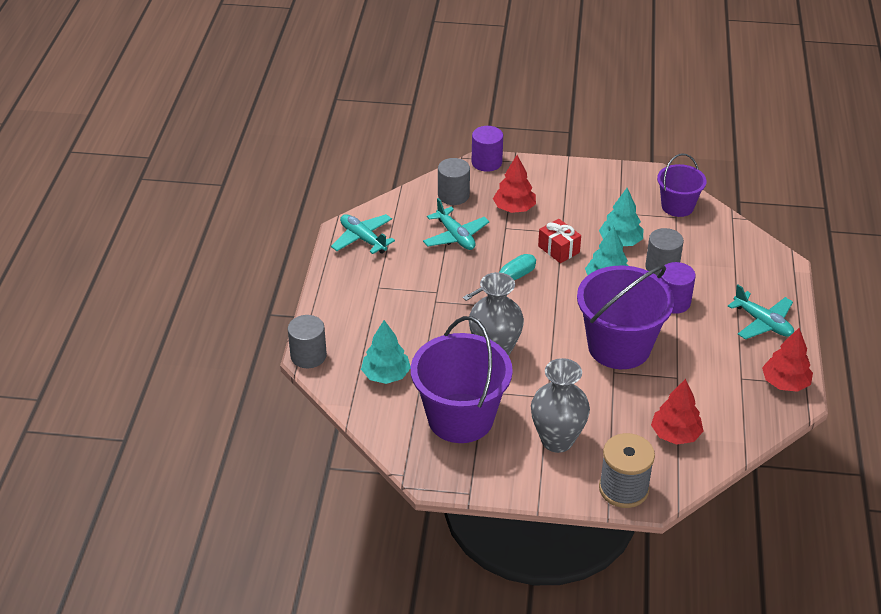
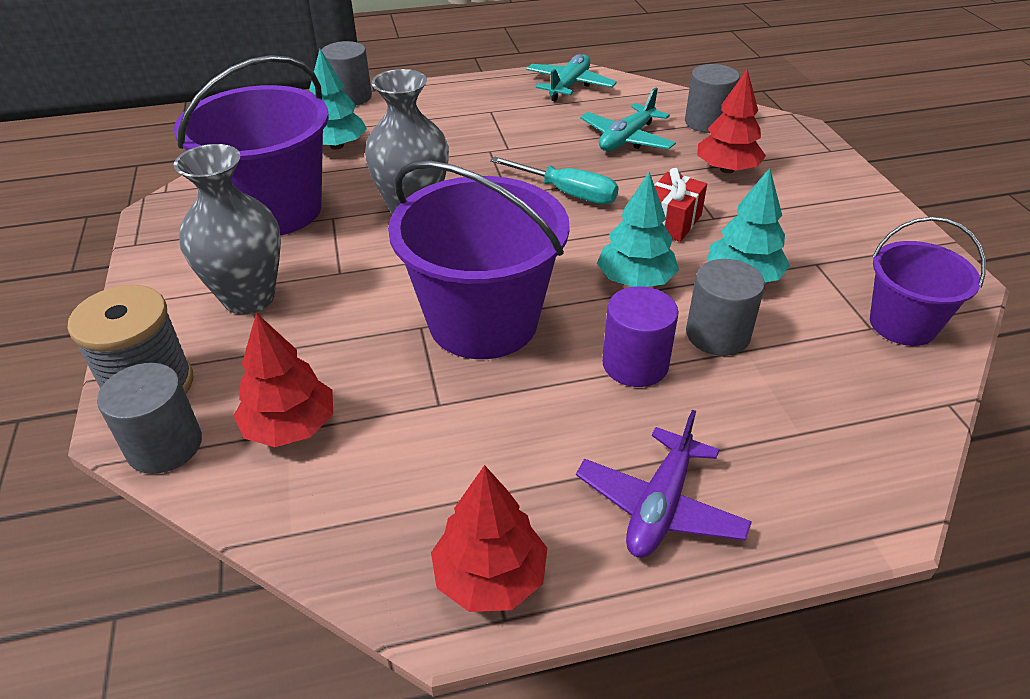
camera: 70 degrees right, 0 degrees up
(486, 162) = (802, 131): purple cylinder -> none
(673, 484) = (164, 445): none -> grey cylinder
(763, 323) = (660, 506): turquoise plane -> purple plane

